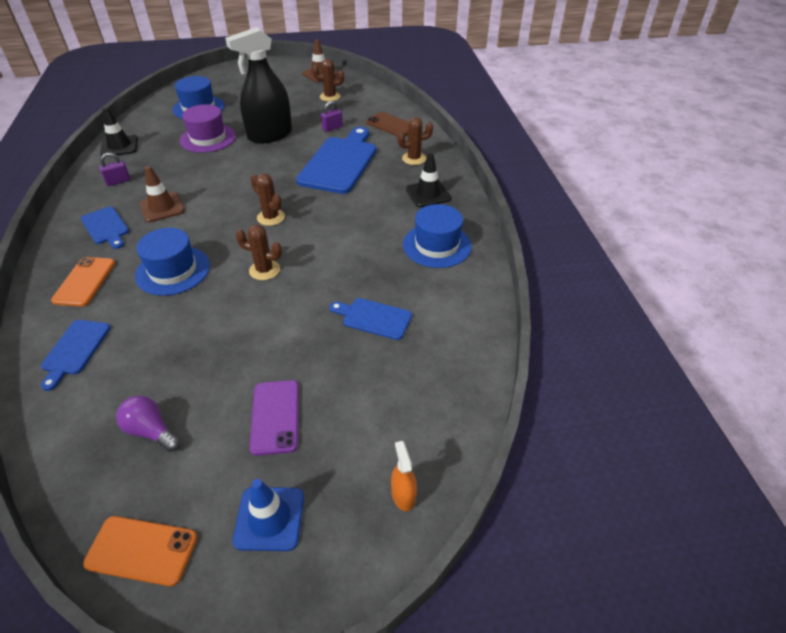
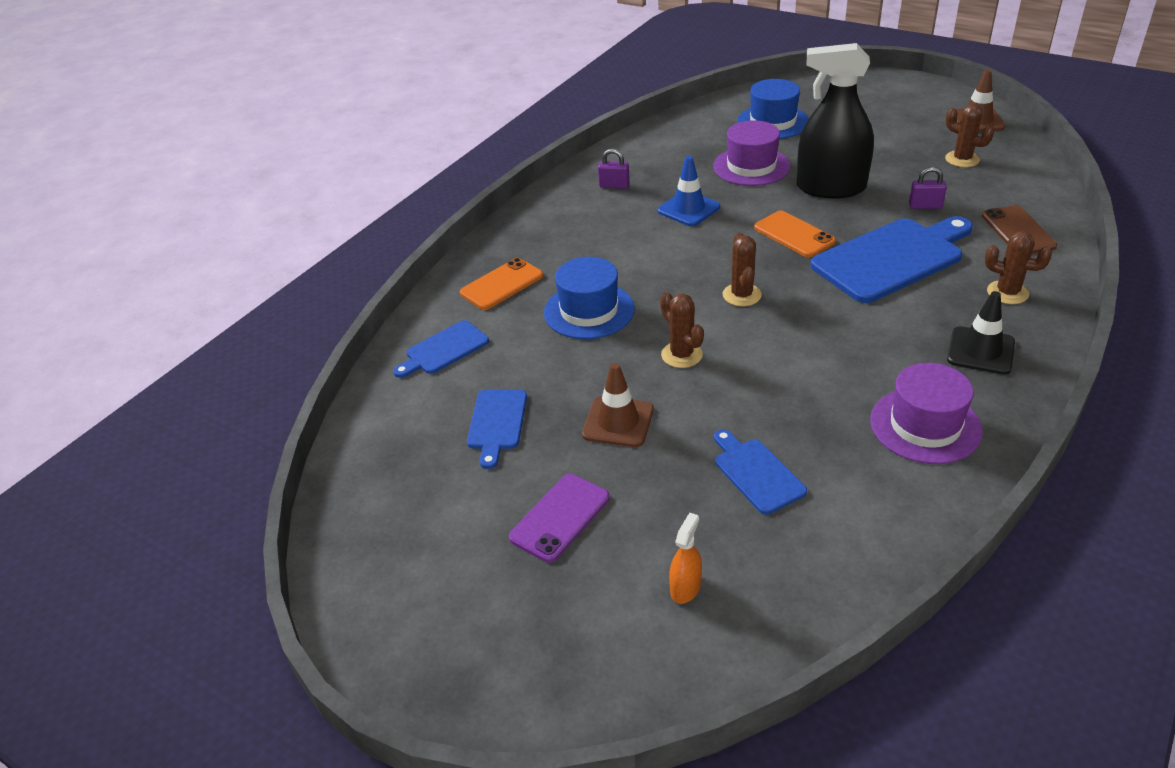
camera: 45 degrees right, 5 degrees down
(106, 227) = (564, 234): blue cutting board -> blue cutting board (497, 423)
(119, 146) = (647, 143): black traffic cone -> none
(142, 550) = (358, 563): orange phone -> orange phone (794, 235)
(151, 431) = (445, 463): purple light bulb -> none
(162, 207) = (634, 234): brown traffic cone -> brown traffic cone (618, 422)
(269, 518) = (474, 609): blue traffic cone -> blue traffic cone (688, 209)
(403, 495) = (614, 678): orange spray bottle -> orange spray bottle (685, 588)
(437, 245) = (925, 425): blue hat -> purple hat

